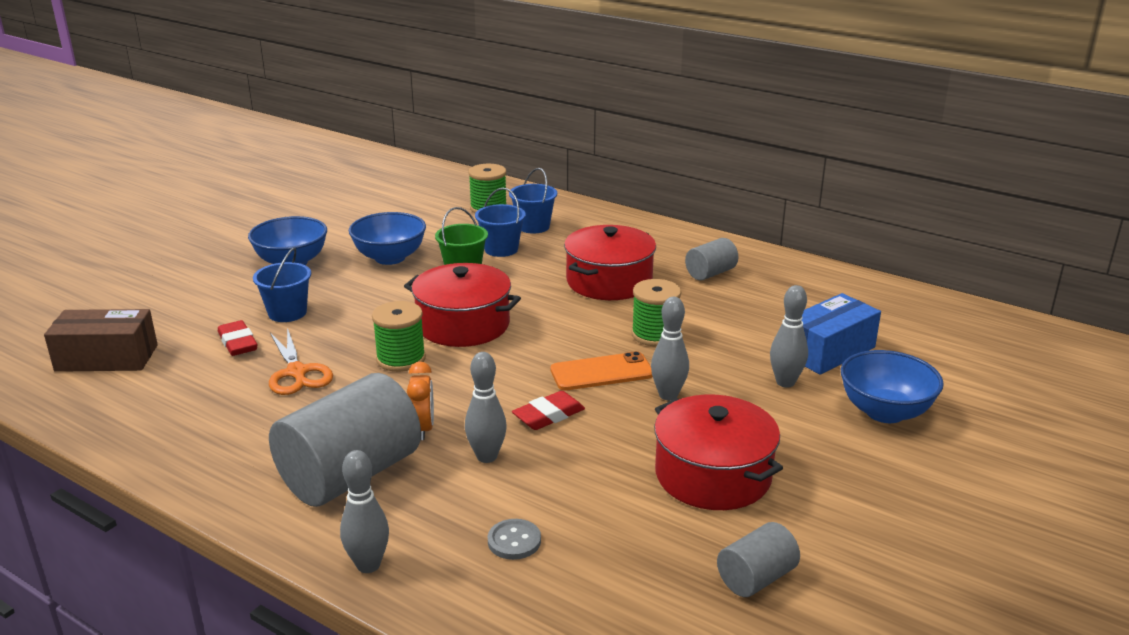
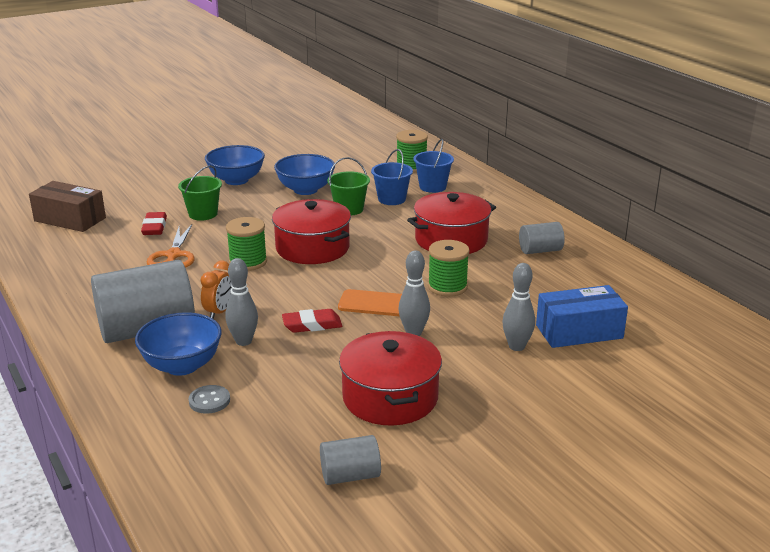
camera: 25 degrees right, 0 degrees up
(287, 313) = (203, 214): blue bucket -> green bucket
(368, 565) = (107, 388): grey bowling pin -> none
(885, 412) = (578, 389): blue bowl -> blue bowl (182, 366)

